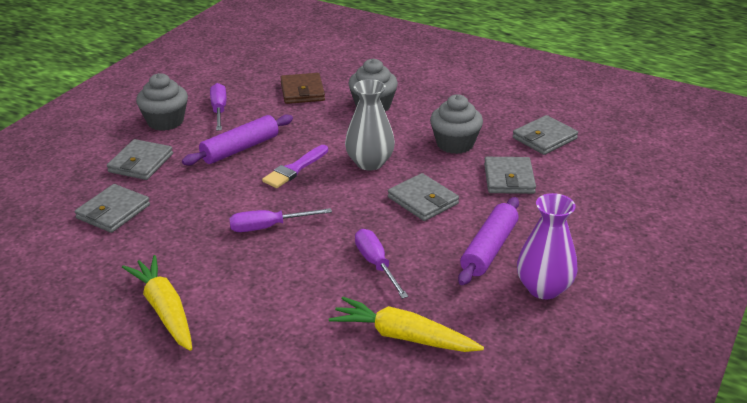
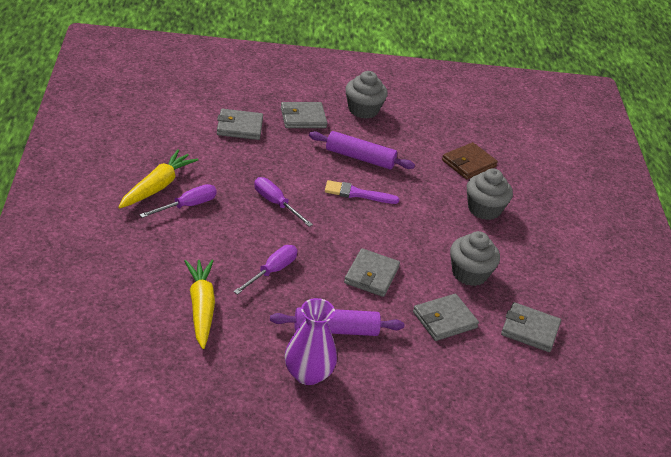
camera: 55 degrees right, 5 degrees up
(219, 110) = (401, 130): purple screwdriver -> purple screwdriver (187, 206)
(369, 163) = (399, 231): grey vase -> none

